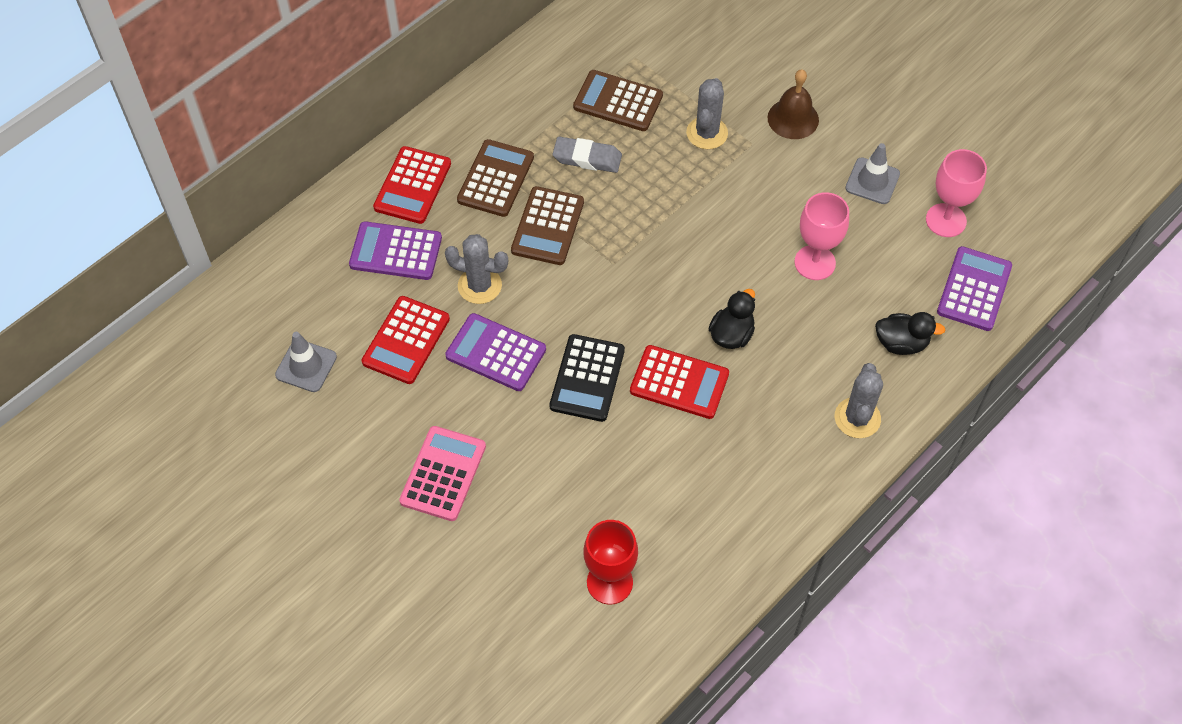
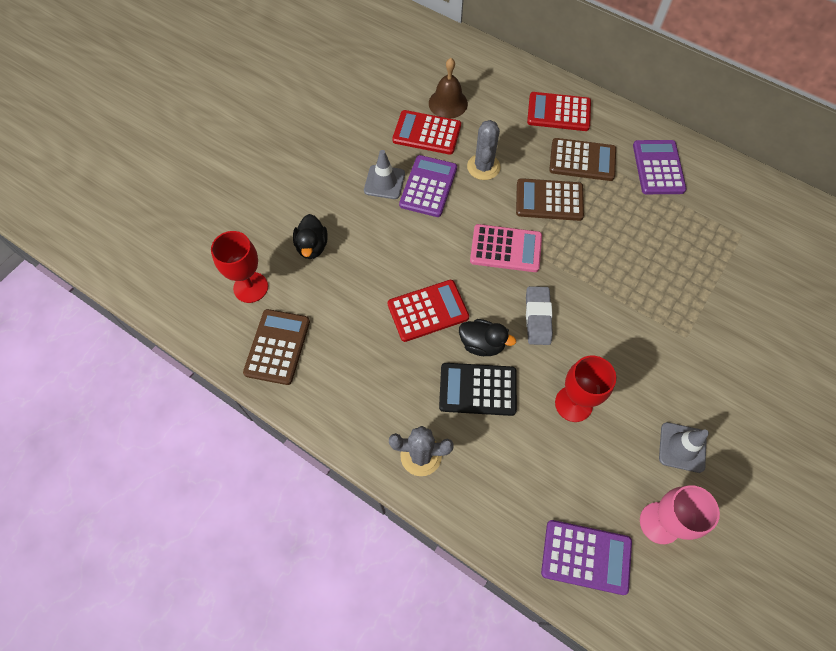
camera: 80 degrees right, 5 degrees up
(306, 366) = (395, 84): grey traffic cone -> grey traffic cone (384, 182)
(396, 251) = (499, 113): purple calculator -> purple calculator (658, 168)
(443, 474) = (325, 173): pink calculator -> pink calculator (506, 249)
(587, 158) = (624, 216): grey eraser -> grey eraser (538, 317)
(587, 378) = (419, 247): black calculator -> black calculator (477, 389)
(618, 101) = (690, 229): brown calculator -> brown calculator (277, 347)
(679, 382) = (428, 311): red calculator -> red calculator turned 120 degrees counterclockwise
(707, 133) = (683, 299): grey cactus -> none
(793, 118) = (728, 368): brown bell -> brown bell (448, 103)
(815, 263) = (573, 404): pink goblet -> red goblet
(901, 343) = (507, 489): black duck -> black duck (312, 246)

